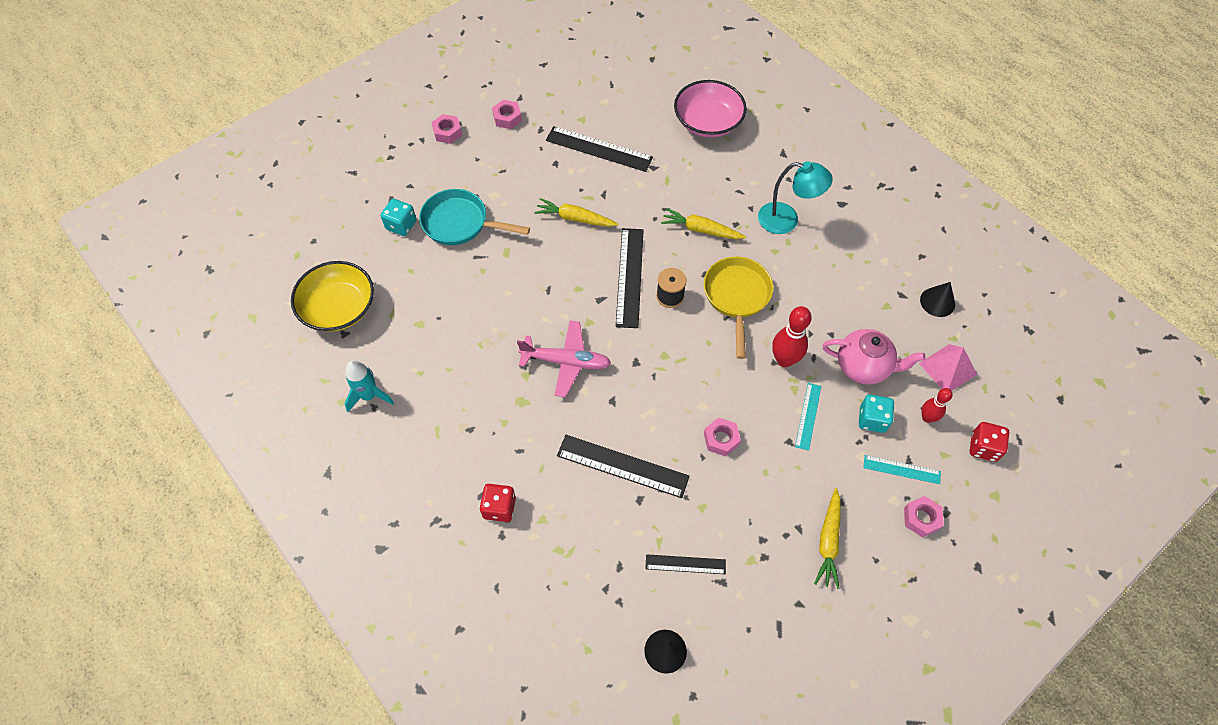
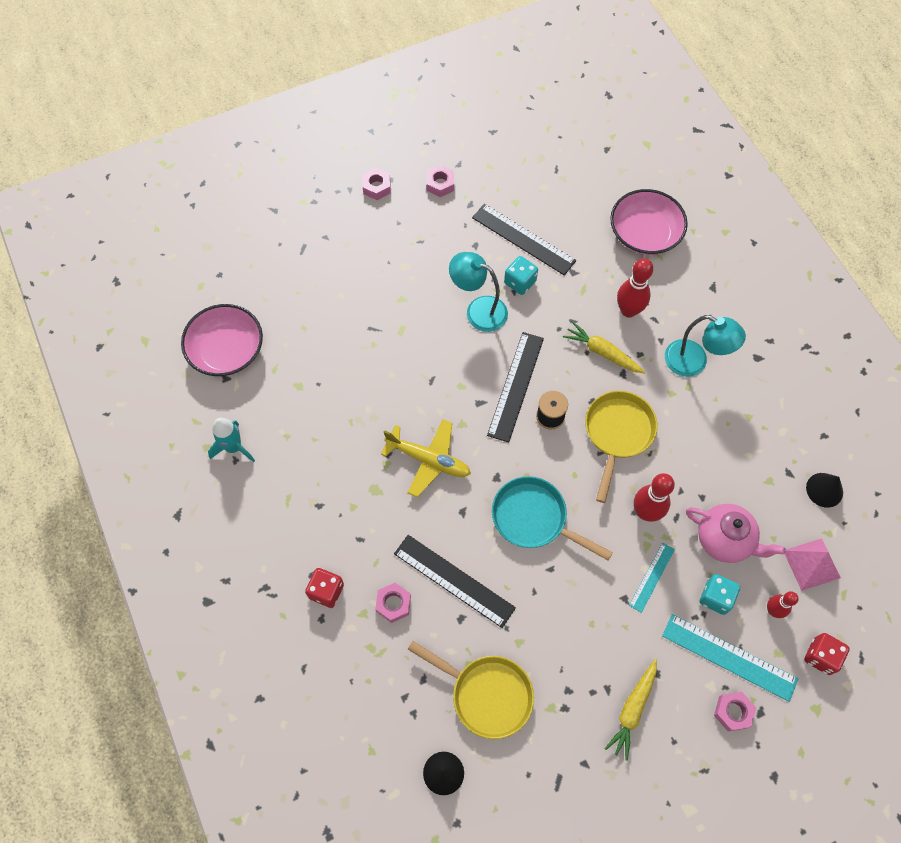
camera: 15 degrees right, 5 degrees up
(339, 308) = (227, 350): yellow bowl -> pink bowl
(401, 225) = (306, 277): turquoise dice -> turquoise dice (520, 282)
(460, 223) = (364, 289): turquoise pan -> turquoise pan (534, 518)
(566, 362) = (428, 460): pink plane -> yellow plane
(575, 218) = (478, 310): yellow carrot -> turquoise lamp
(685, 564) = (486, 694): black ruler -> yellow pan
(714, 189) = (628, 310): none -> red bowling pin
(721, 439) = (558, 578): pink nut -> pink nut (393, 604)
(901, 469) = (729, 657): turquoise ruler -> turquoise ruler, size x1.75

